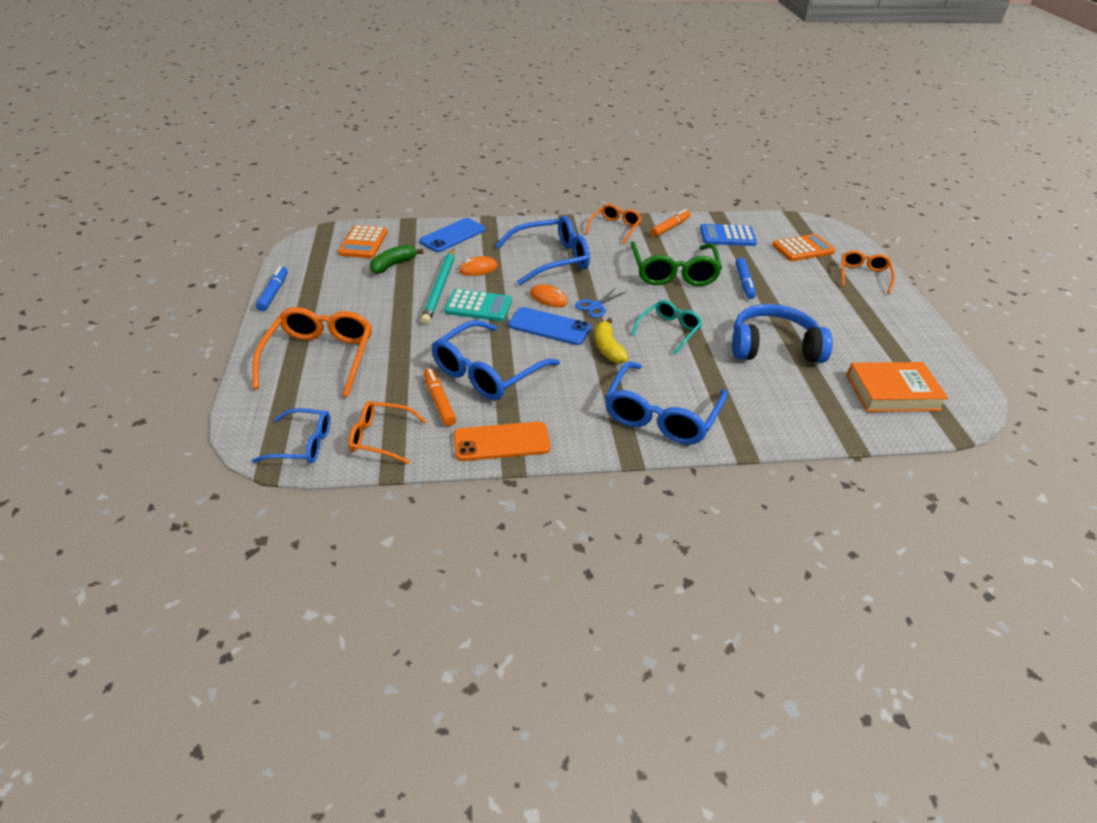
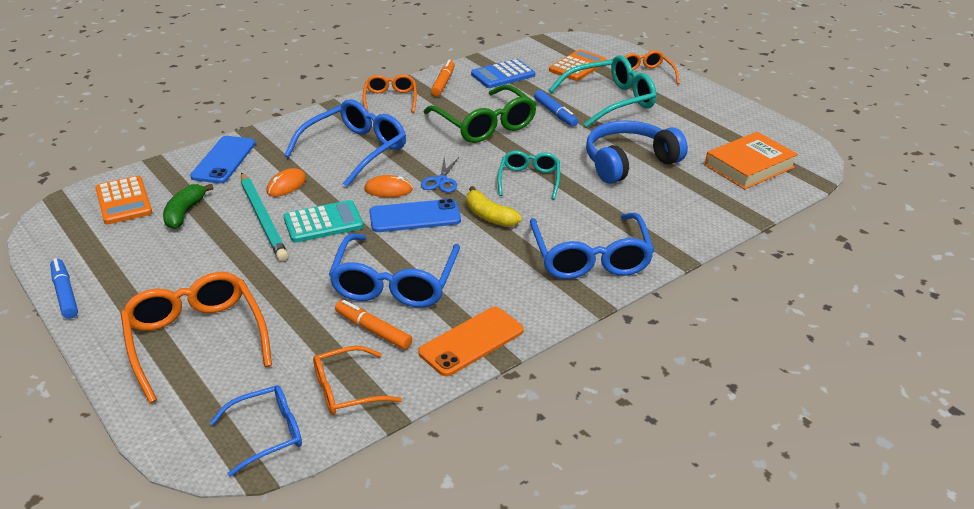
camera: 30 degrees left, 5 degrees down
(806, 288) = (610, 101): none -> turquoise glasses

